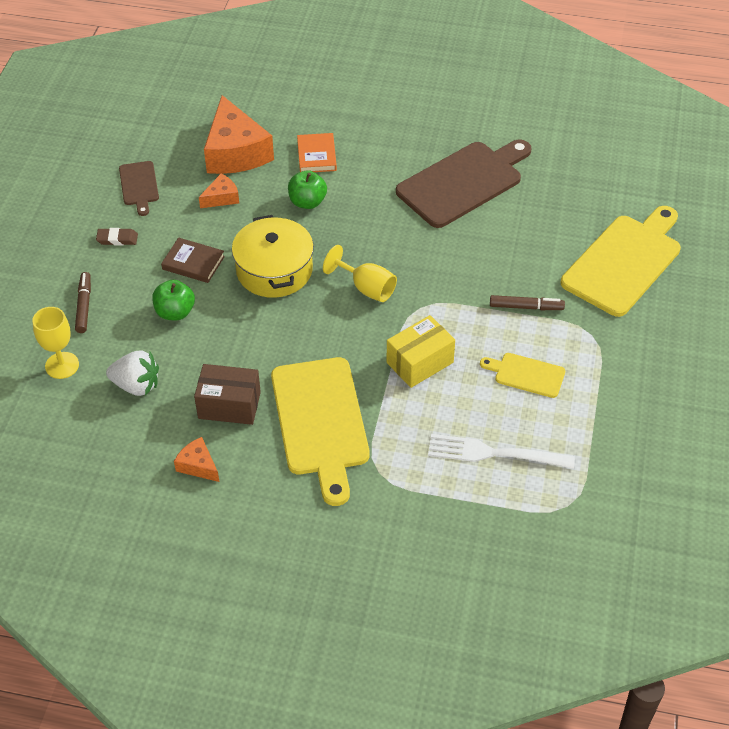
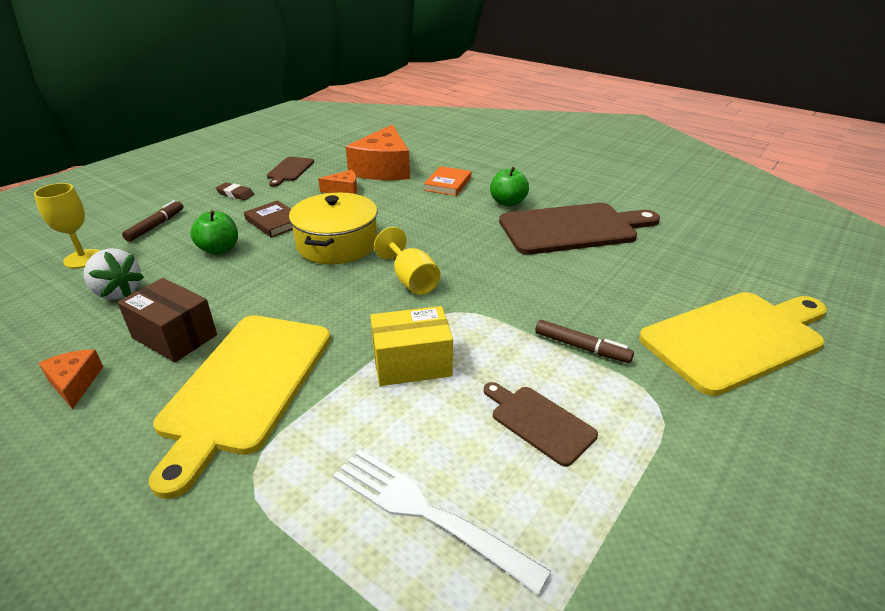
camera: 25 degrees right, 15 degrees down
(307, 202) = (412, 208): green apple -> green apple (508, 202)
(526, 374) = (539, 422): yellow cutting board -> brown cutting board

